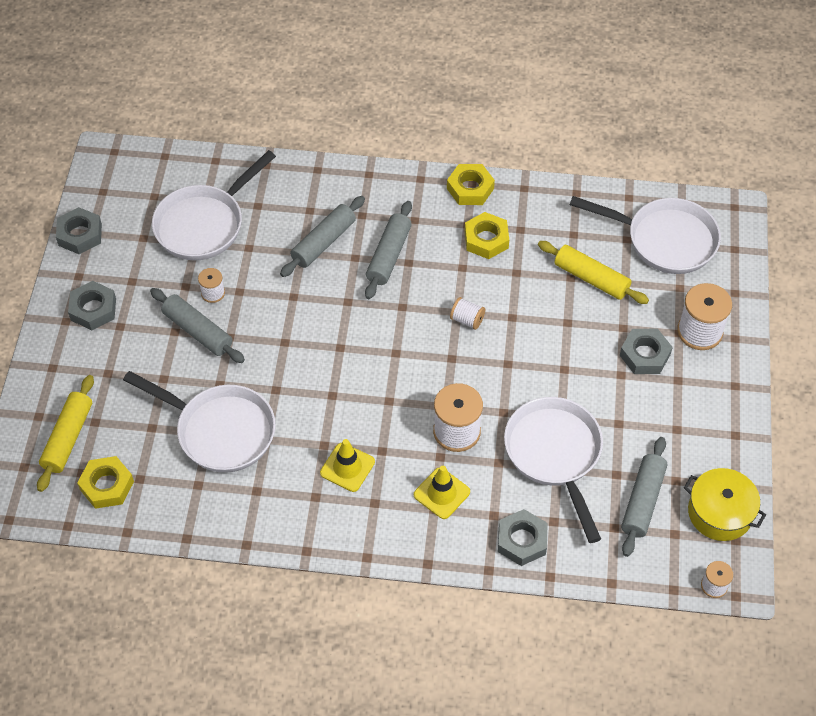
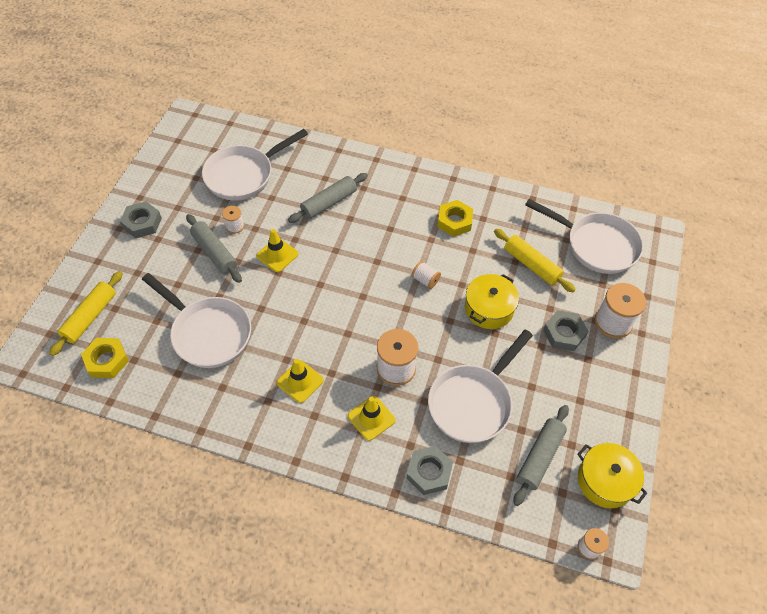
camera: 10 degrees right, 0 degrees up
(80, 235) = (151, 168): grey nut -> none
(277, 320) = (277, 255): none -> yellow traffic cone
(388, 255) = (376, 221): grey rolling pin -> none
(470, 188) = (450, 182): yellow nut -> none
(551, 341) = (489, 308): none -> yellow pot
(555, 454) = (473, 402): white pan -> white pan turned 135 degrees counterclockwise

